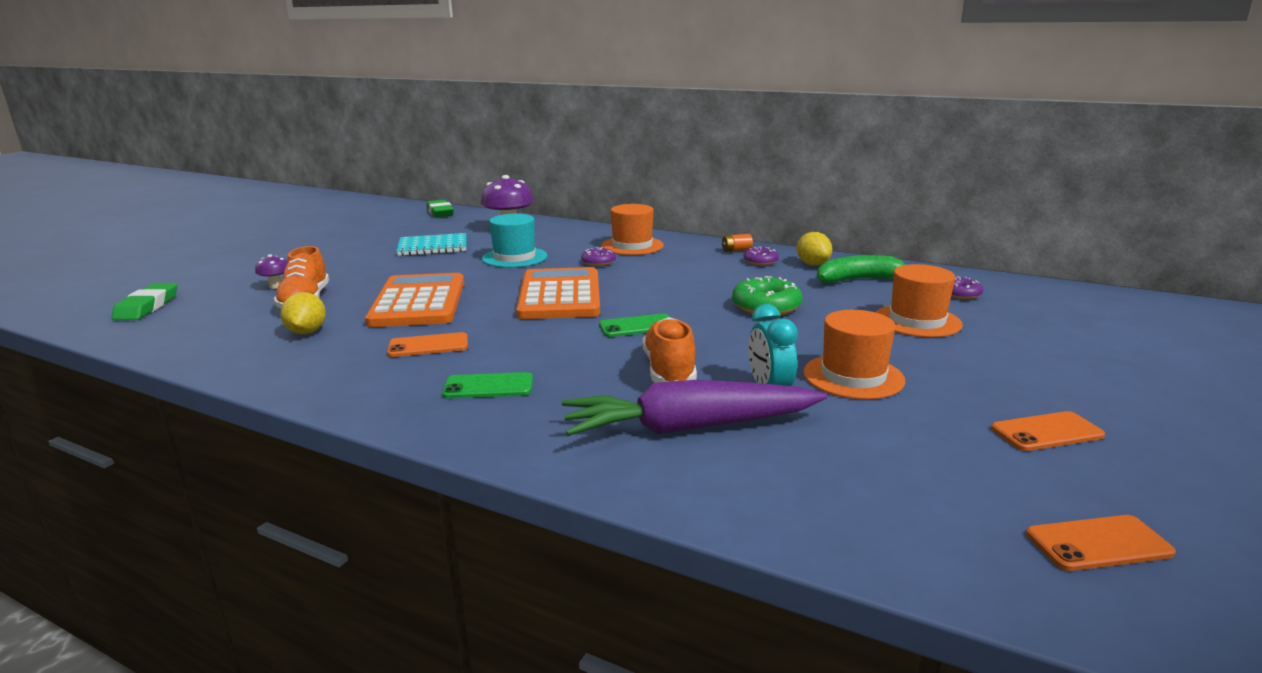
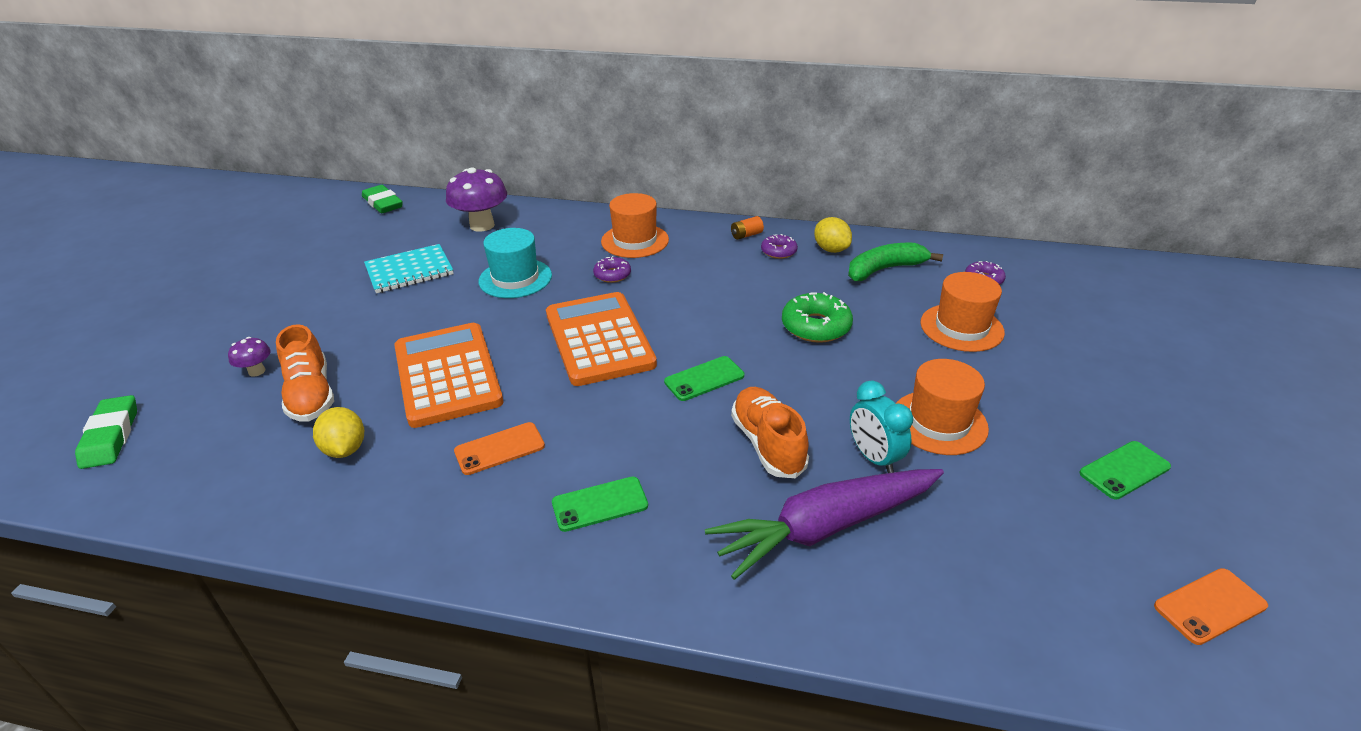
camera: 15 degrees left, 15 degrees up
(1046, 432) = (1124, 470): orange phone -> green phone

